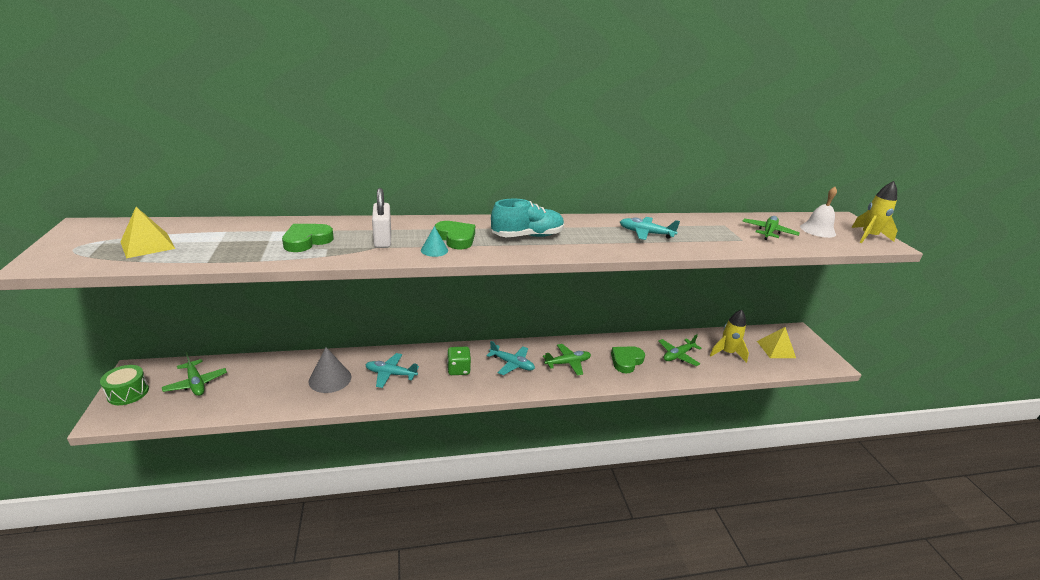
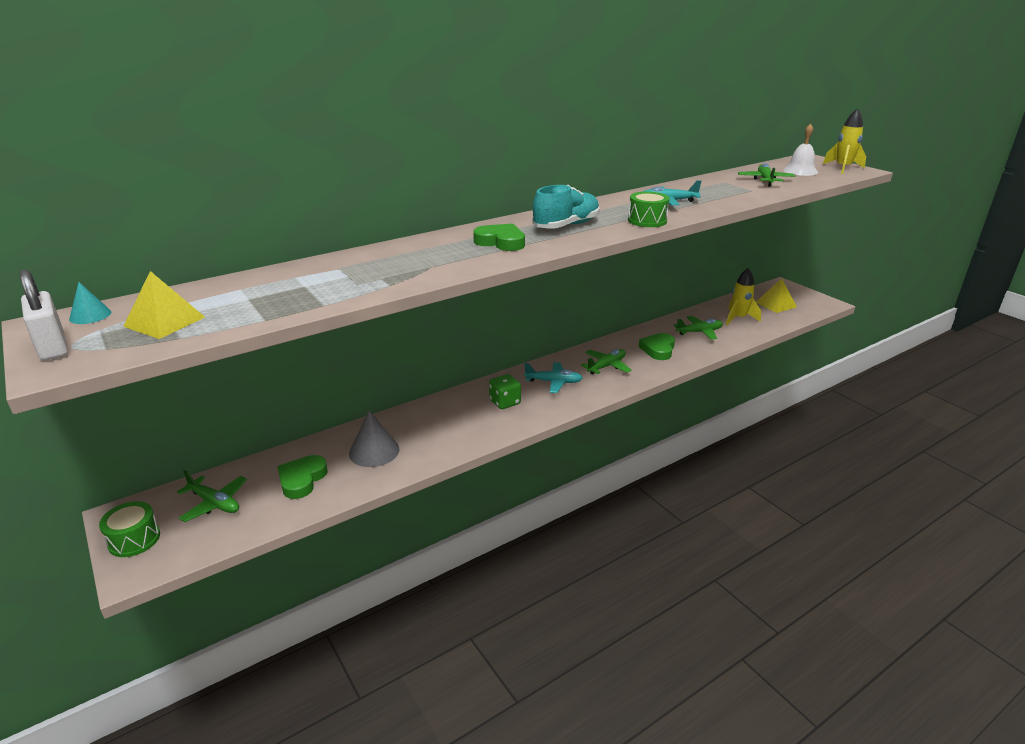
camera: 20 degrees left, 0 degrees up
(307, 241) = (349, 277): green heart -> green heart (302, 479)
(382, 239) = (428, 259): white padlock -> white padlock (53, 347)
(390, 374) = (437, 427): turquoise plane -> none
(434, 250) = (494, 256): turquoise cone -> turquoise cone (90, 315)
(604, 248) = (647, 221): none -> green drum
(678, 355) = (699, 332): green plane -> green plane turned 135 degrees counterclockwise

